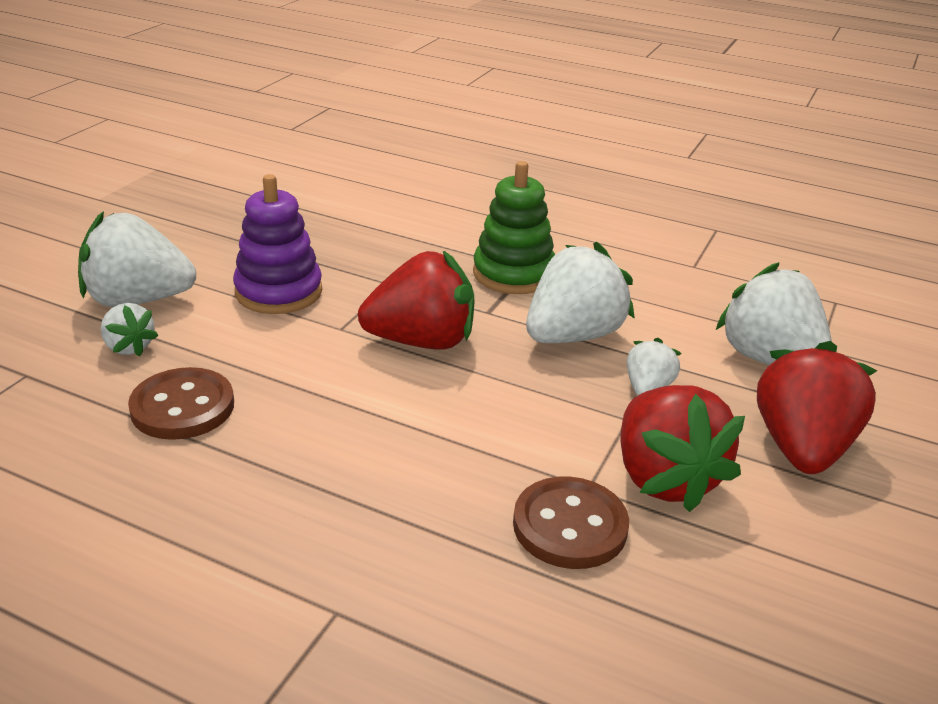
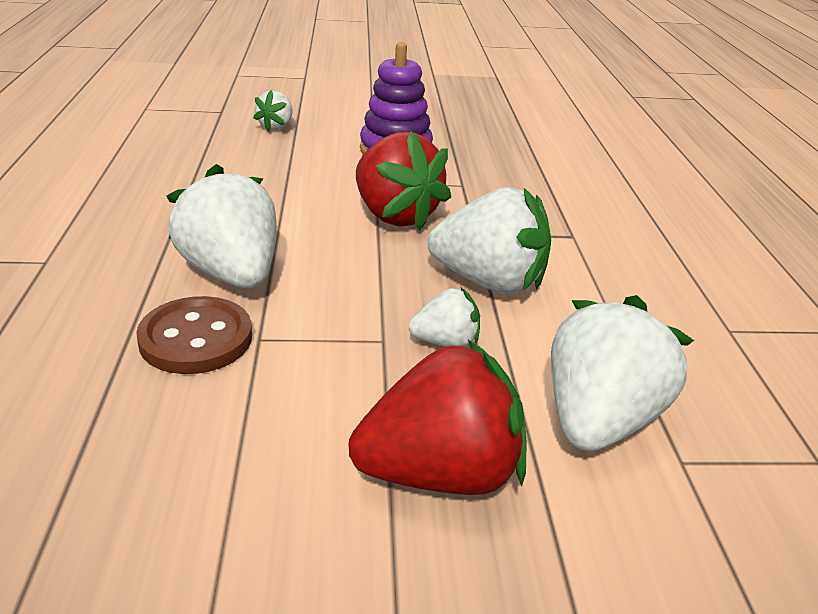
camera: 60 degrees right, 0 degrees up
(138, 300) = (331, 115): white strawberry -> white strawberry (232, 273)
(182, 407) = (227, 158): brown button -> none
(513, 274) = (554, 231): green stacking toy -> none
(664, 478) = (304, 379): red strawberry -> none

